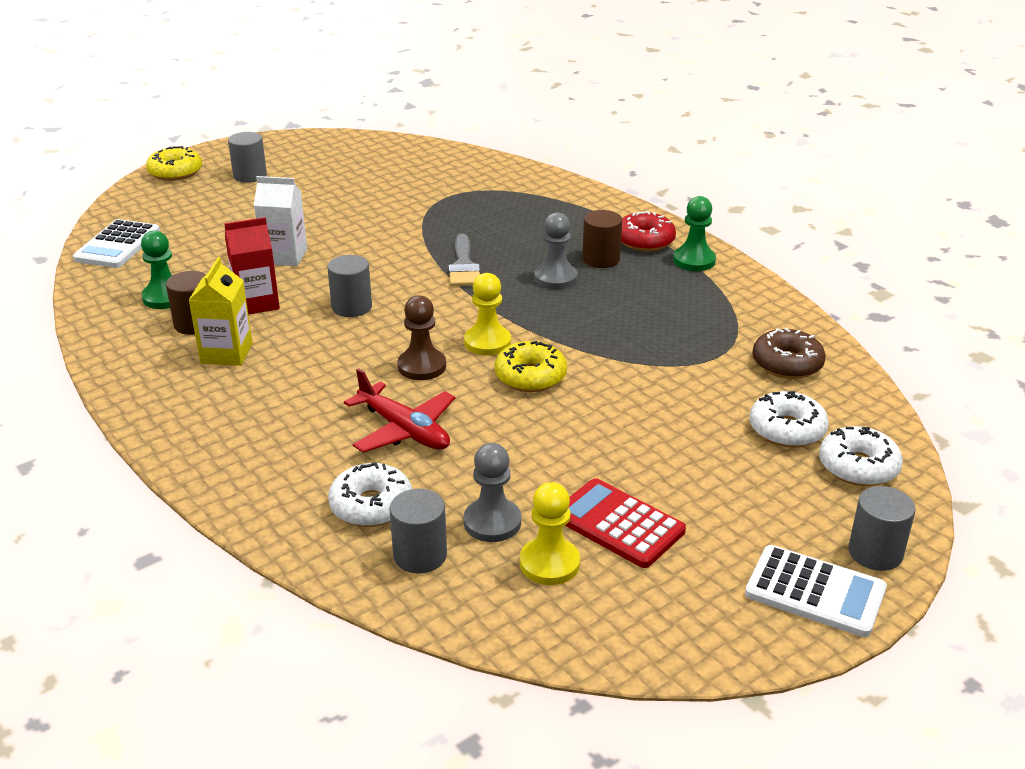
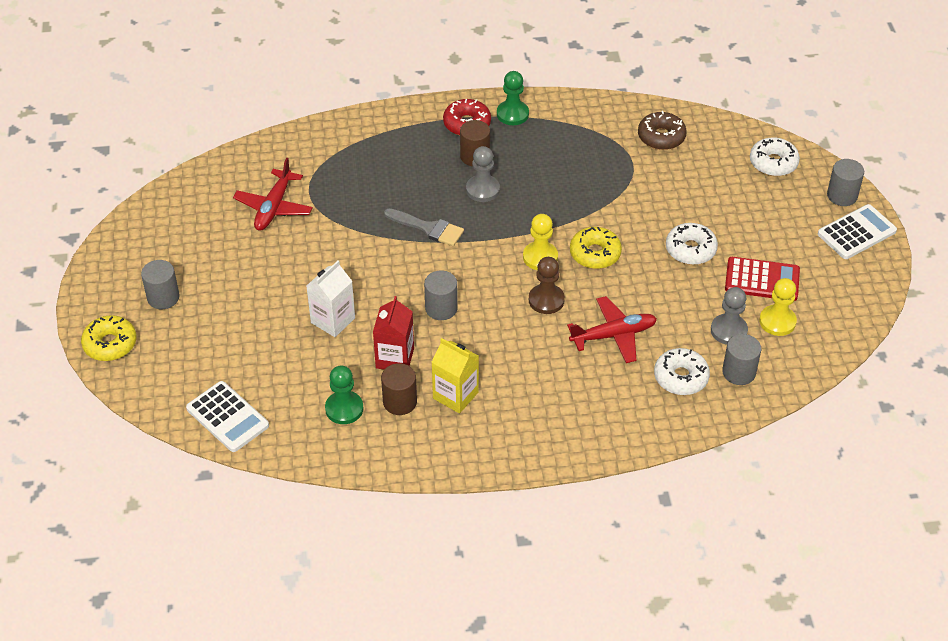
camera: 60 degrees left, 15 degrees up
(411, 186) = (274, 207): none -> red plane
(618, 524) = (762, 280): red calculator -> red calculator turned 150 degrees counterclockwise
(787, 430) = (723, 172): white donut -> white donut (690, 250)

